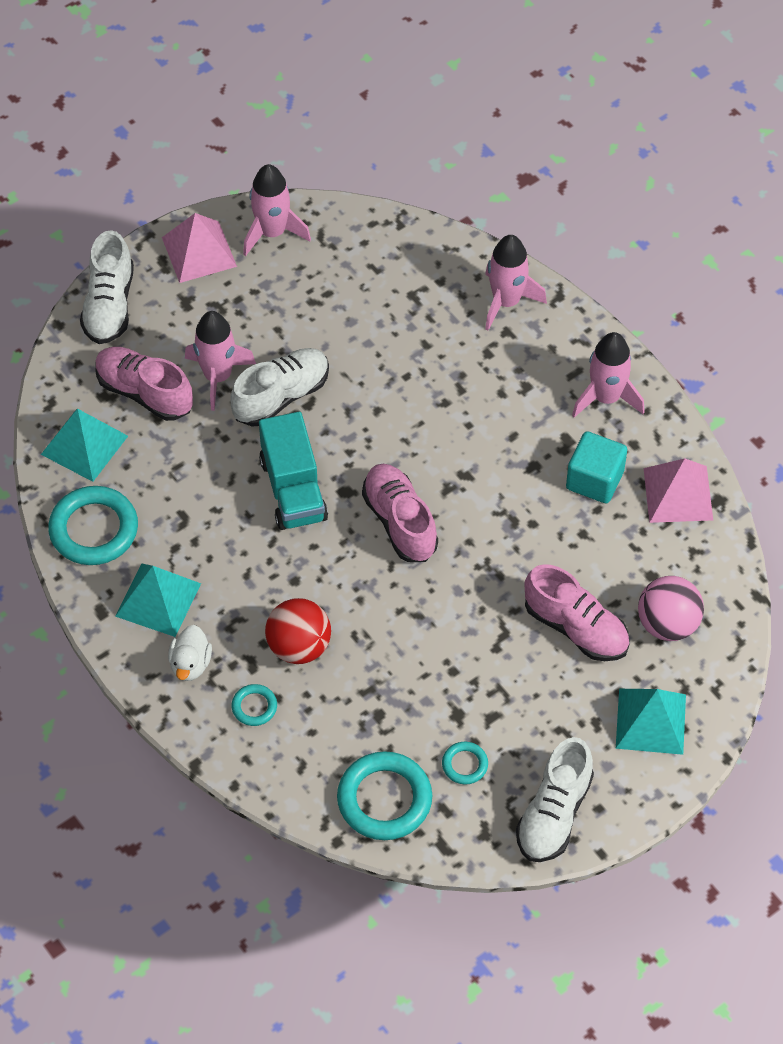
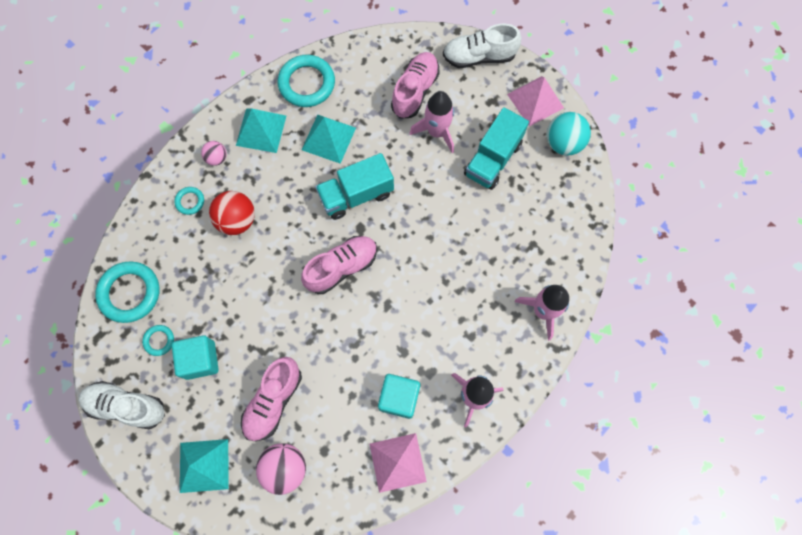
camera: 80 degrees right, 15 degrees up
(84, 445) = (368, 65): turquoise pyramid -> turquoise pyramid (328, 138)
(190, 664) = (217, 158): white duck -> pink ball
(272, 232) = (563, 143): pink rocket -> turquoise ball
(277, 317) = (493, 159): none -> turquoise truck
(281, 396) = (429, 174): white shoe -> none
(503, 713) = (200, 360): none -> turquoise cube

